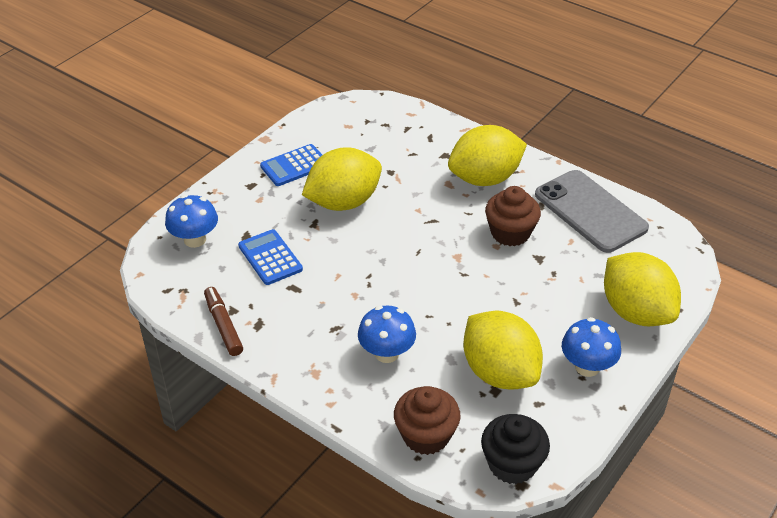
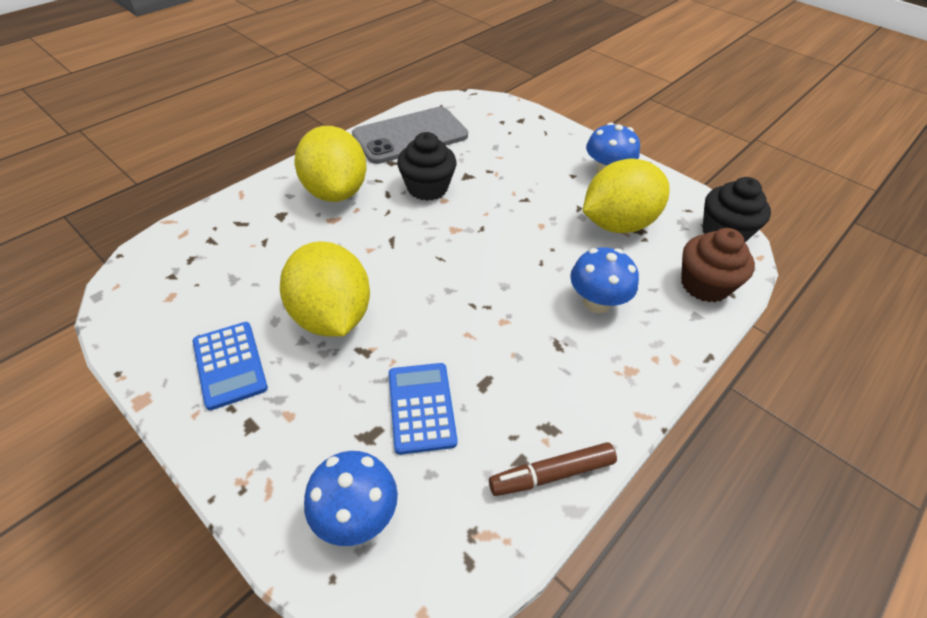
camera: 85 degrees left, 5 degrees up
(270, 258) = (421, 407): blue calculator -> blue calculator turned 105 degrees clockwise
(510, 233) = (427, 188): brown cupcake -> black cupcake
(636, 312) = (543, 136): yellow lemon -> none

